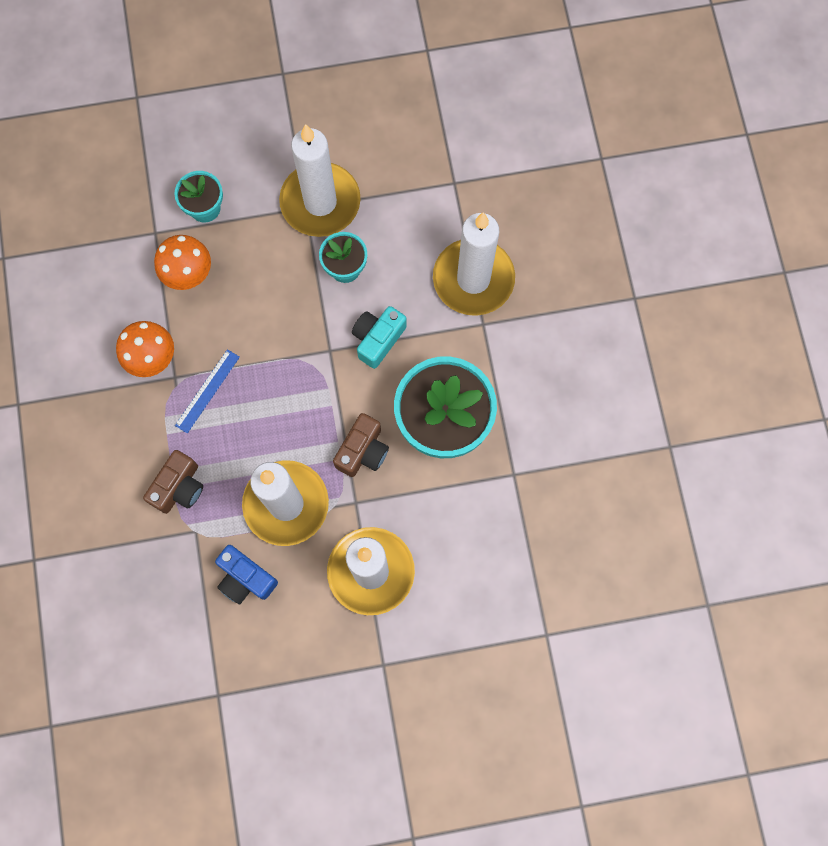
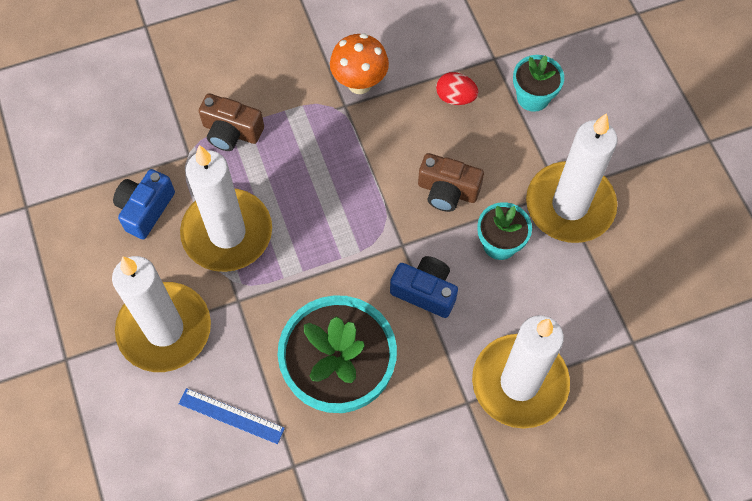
camera: 80 degrees right, 10 degrees down
(189, 275) = (455, 97): orange mushroom -> red egg
(207, 391) = (335, 137): blue ruler -> blue ruler (231, 415)
(362, 451) = (295, 298): brown camera -> brown camera (447, 191)
(378, 339) = (425, 291): turquoise camera -> blue camera

